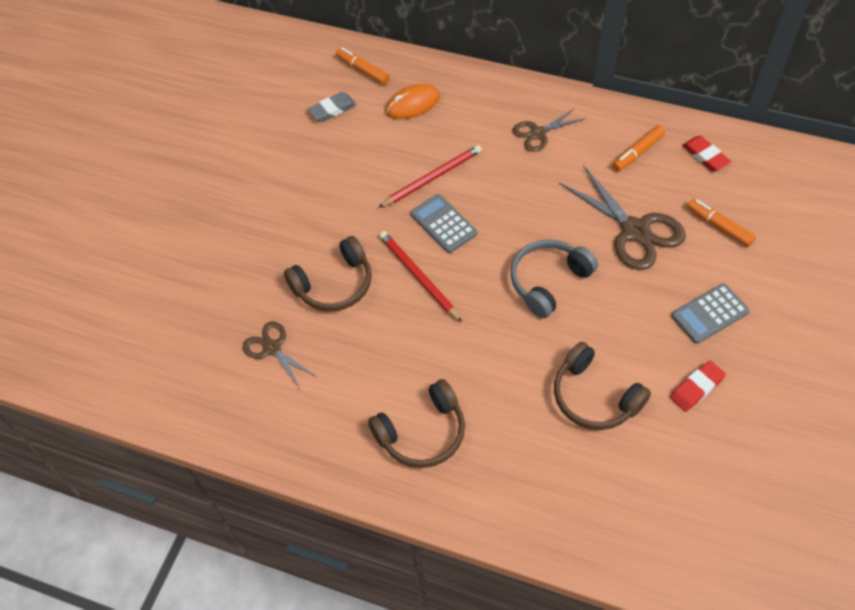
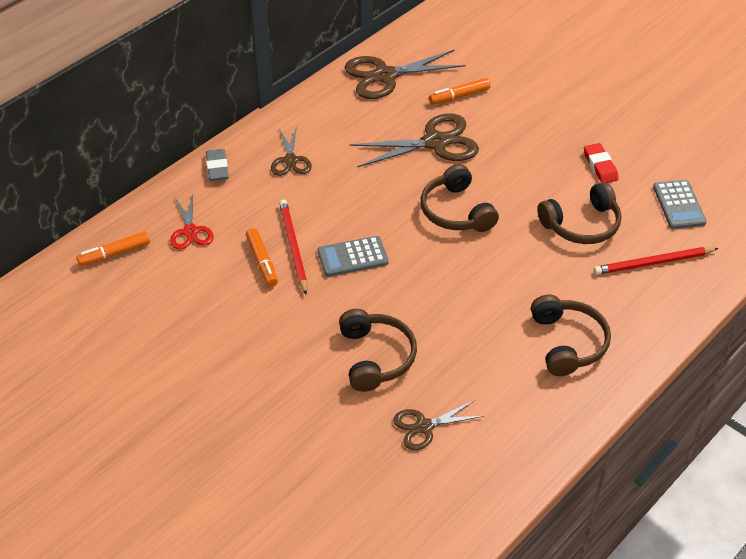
camera: 70 degrees left, 10 degrees down
(332, 109) = (150, 293): grey eraser -> grey eraser (217, 167)
(412, 104) = (190, 231): orange mouse -> red scissors
(418, 276) = (402, 293): red pencil -> red pencil (653, 263)
(548, 281) = (456, 211): grey headphones -> brown headphones
(637, 153) = (355, 110): orange marker -> orange marker (262, 262)
(705, 156) = (385, 76): red eraser -> brown scissors
(709, 314) = (538, 133): grey calculator -> grey calculator (679, 205)

